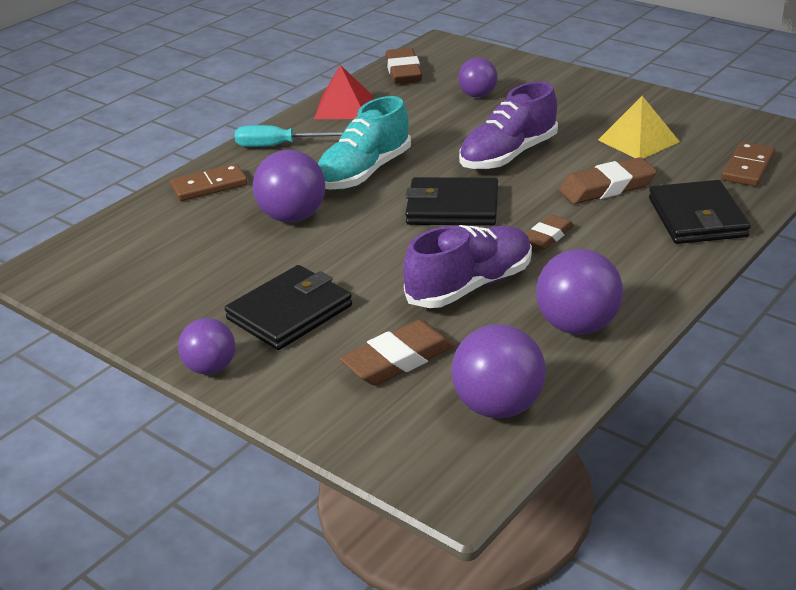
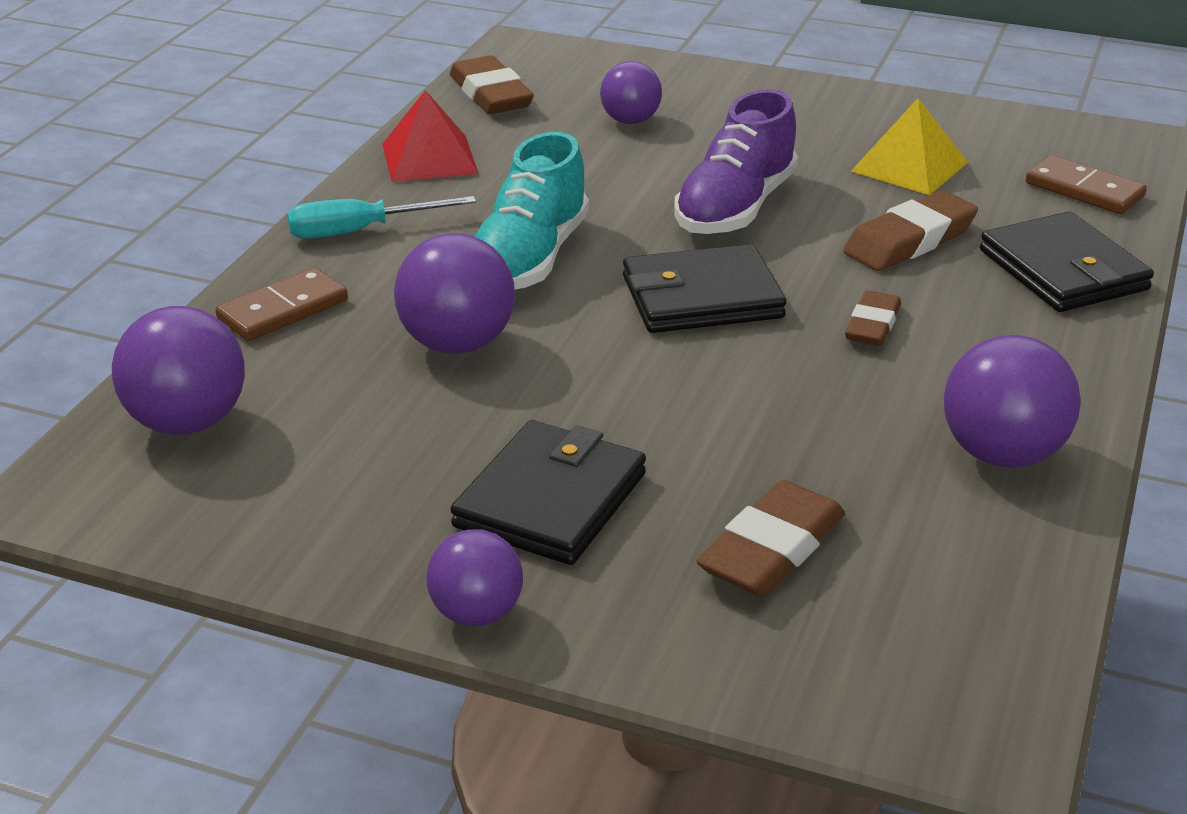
camera: 20 degrees left, 0 degrees up
(470, 286) = (806, 416): purple shoe -> none
(498, 406) = (968, 597): purple ball -> purple ball (187, 422)
(748, 167) = (1084, 190): brown domino -> brown domino turned 60 degrees counterclockwise

